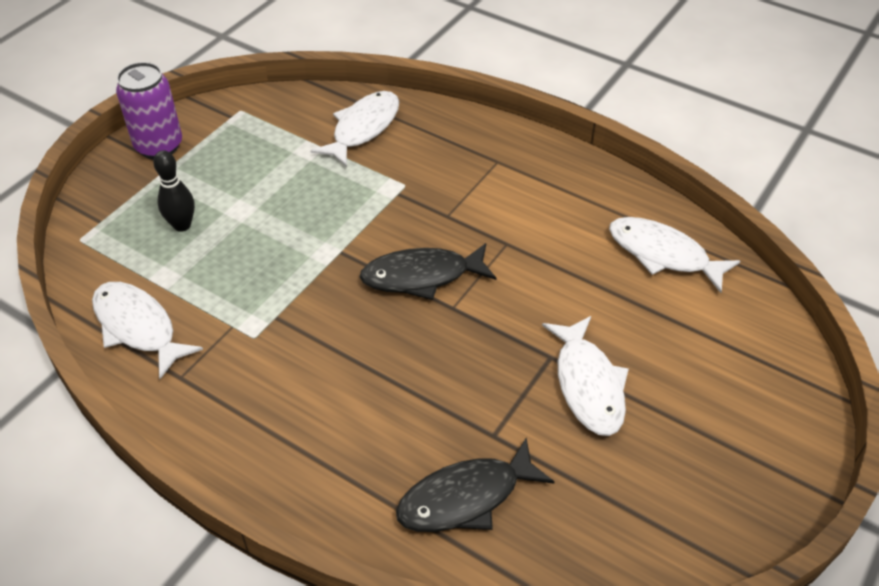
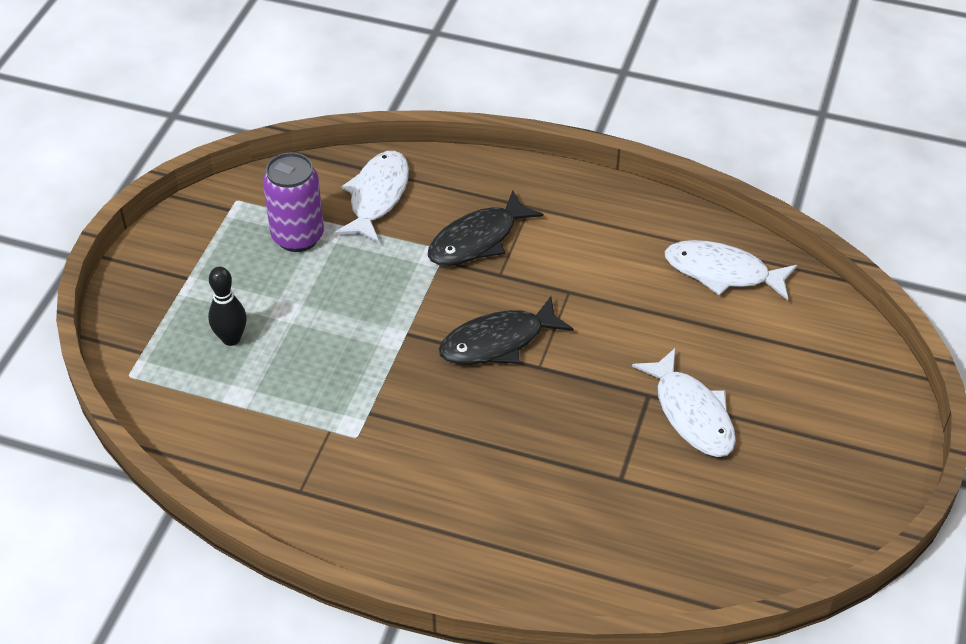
camera: 15 degrees left, 0 degrees up
(138, 327) = (235, 452): white fish -> none
(159, 146) = (166, 258): purple can -> purple can (298, 237)
(466, 497) = (615, 540): black fish -> black fish (477, 240)

